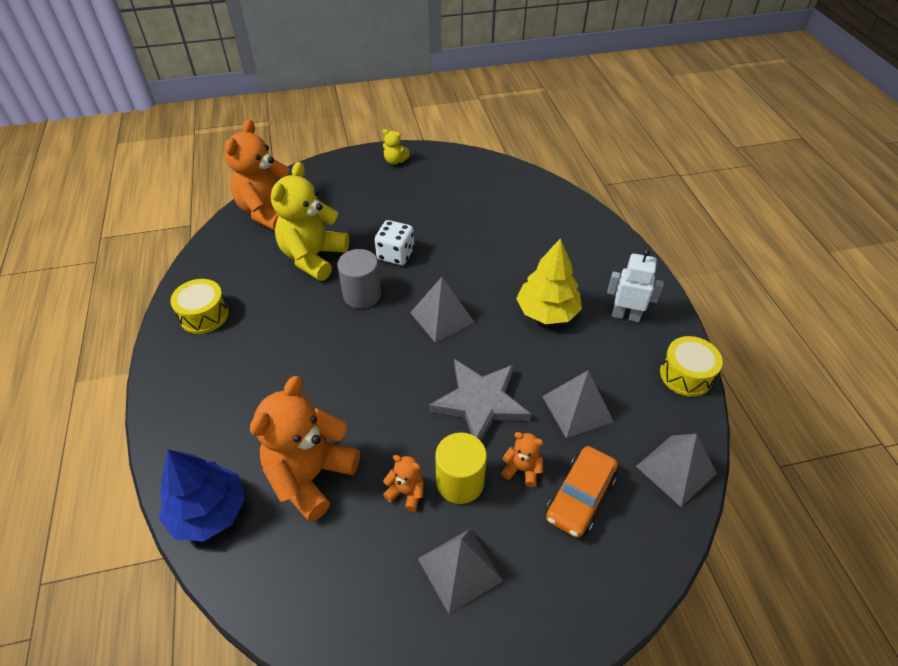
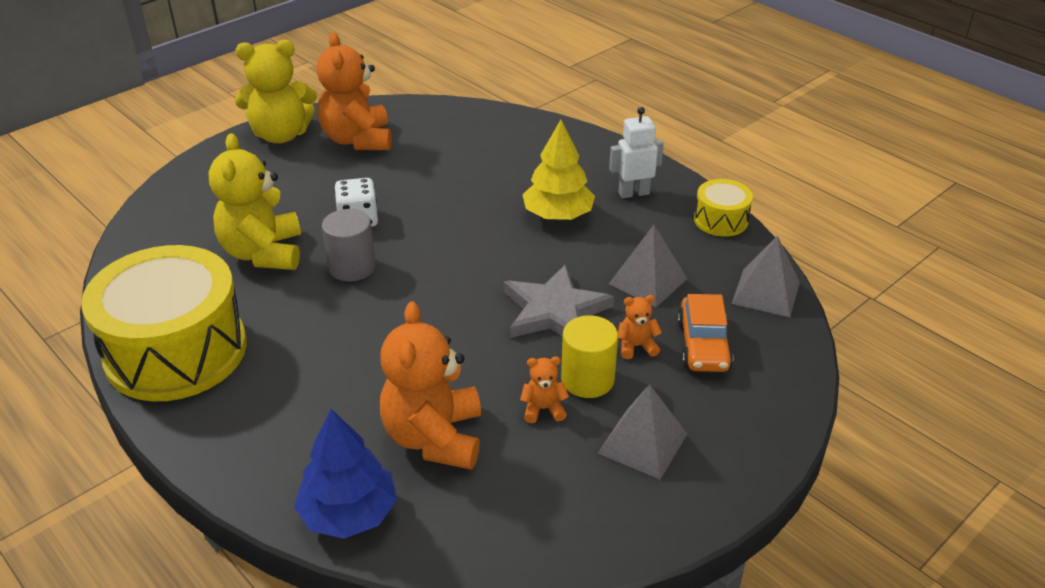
camera: 30 degrees left, 10 degrees down
(204, 315) = (176, 351): yellow drum -> yellow drum, size x2.20
(268, 212) = (166, 229): orange teddy bear -> orange teddy bear (358, 140)
(395, 161) = (281, 135): yellow teddy bear -> yellow teddy bear, size x2.28
(442, 317) = (456, 256): grey pyramid -> none

